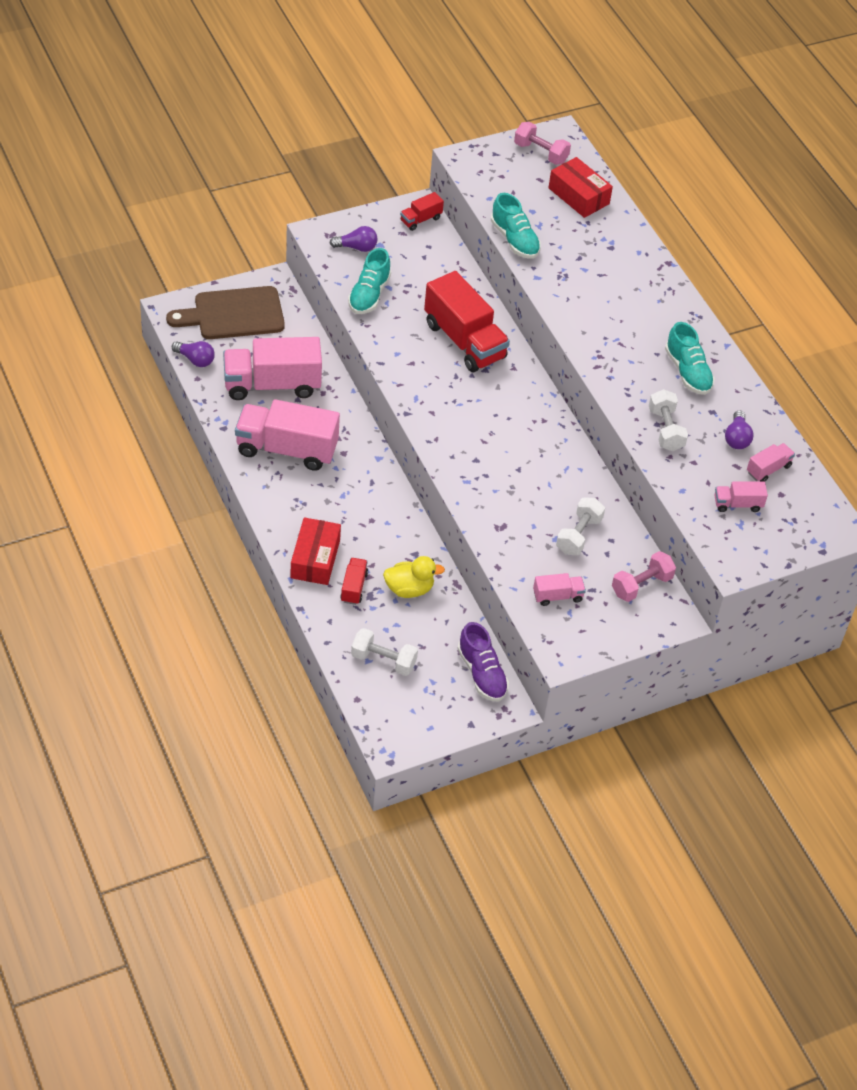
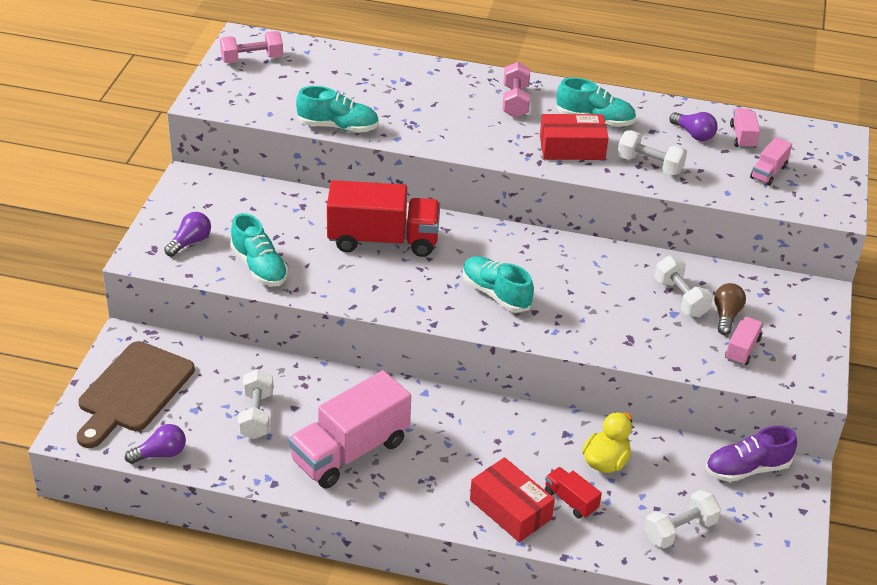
camera: 50 degrees left, 10 degrees down
(272, 385) = (256, 415): pink truck -> white dumbbell
(421, 219) = (205, 185): red truck -> none
(472, 430) = (496, 294): none -> turquoise shoe
(482, 673) = (747, 469): purple shoe -> purple shoe turned 150 degrees clockwise
(578, 196) = (328, 67): red box -> red box (572, 148)
(587, 570) = (726, 316): none -> brown light bulb
(641, 585) = (768, 293): pink dumbbell -> pink dumbbell (515, 102)

